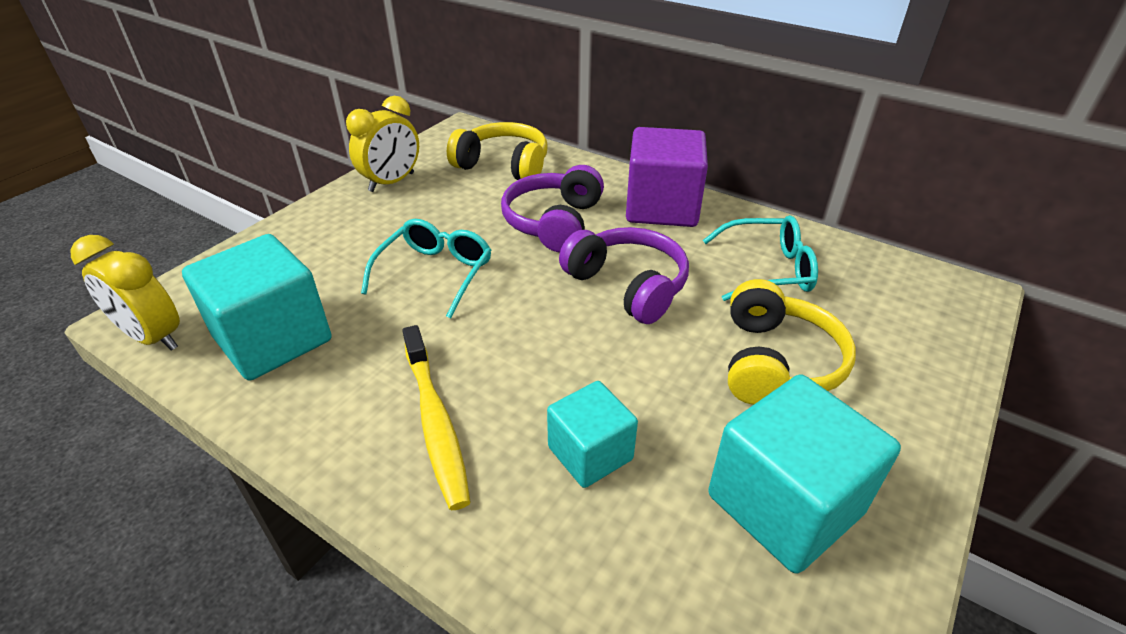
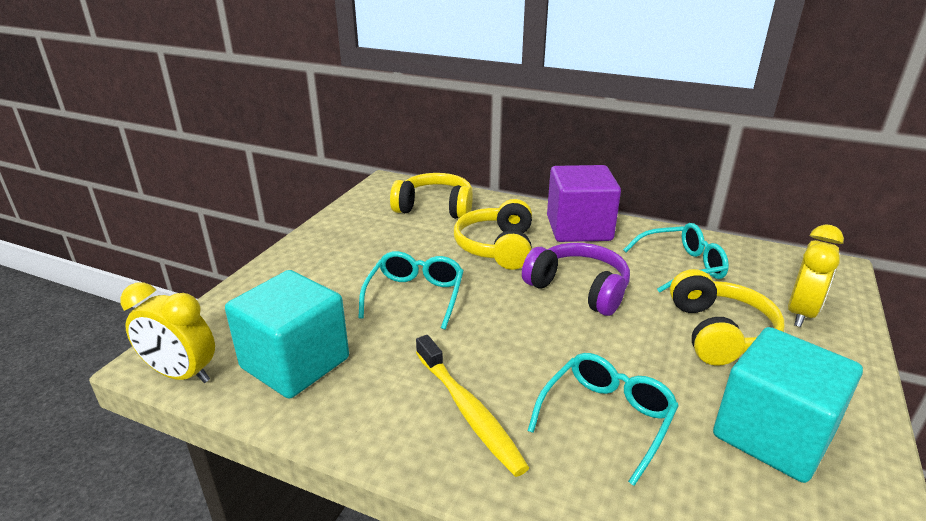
camera: 10 degrees left, 10 degrees down
(391, 182) = (344, 228): yellow clock -> yellow clock (801, 313)
(554, 222) = (497, 247): purple headphones -> yellow headphones
(590, 453) = (607, 418): turquoise cube -> turquoise glasses

